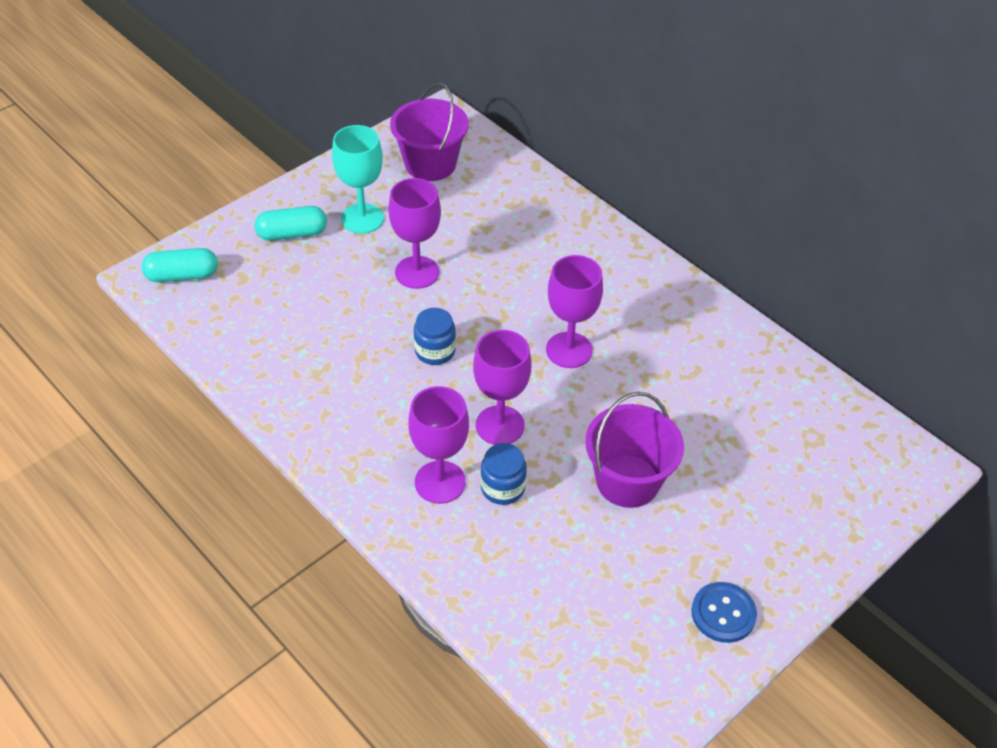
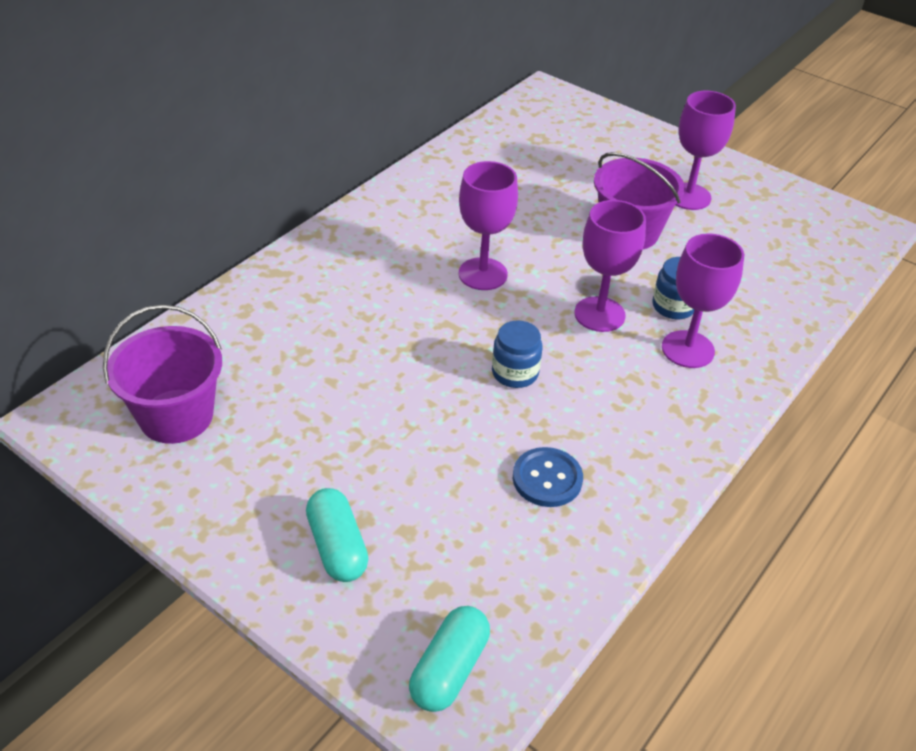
camera: 100 degrees left, 5 degrees down
(182, 275) = (449, 669): turquoise capsule -> turquoise capsule turned 45 degrees clockwise
(362, 218) = (296, 472): turquoise goblet -> none
(417, 272) = (391, 403): purple goblet -> purple goblet (688, 196)
(723, 613) = (732, 182): blue button -> blue button (547, 479)

